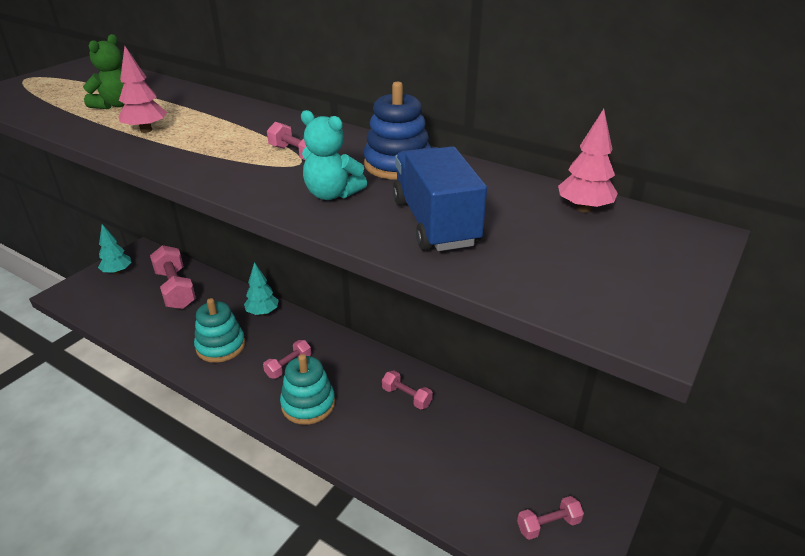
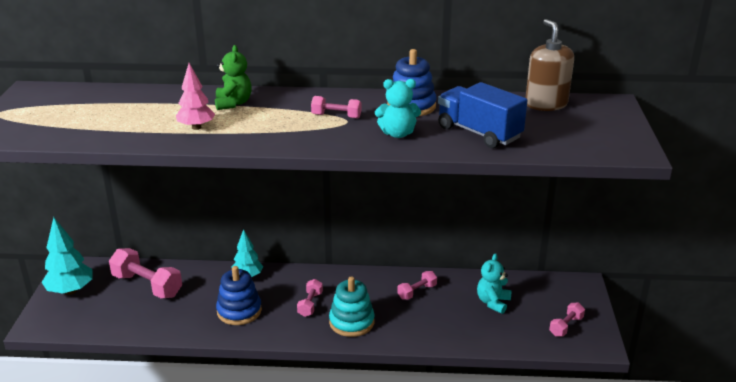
camera: 30 degrees left, 5 degrees down
(115, 105) = (133, 116): green teddy bear -> green teddy bear (233, 103)
(117, 272) = (71, 290): turquoise tree -> turquoise tree, size x1.51
(221, 346) = (239, 311): turquoise stacking toy -> blue stacking toy
(406, 397) = (417, 292): pink dumbbell -> pink dumbbell turned 45 degrees counterclockwise
(481, 448) = (493, 302): none -> turquoise teddy bear
(584, 208) = (546, 104): pink tree -> brown soap dispenser

